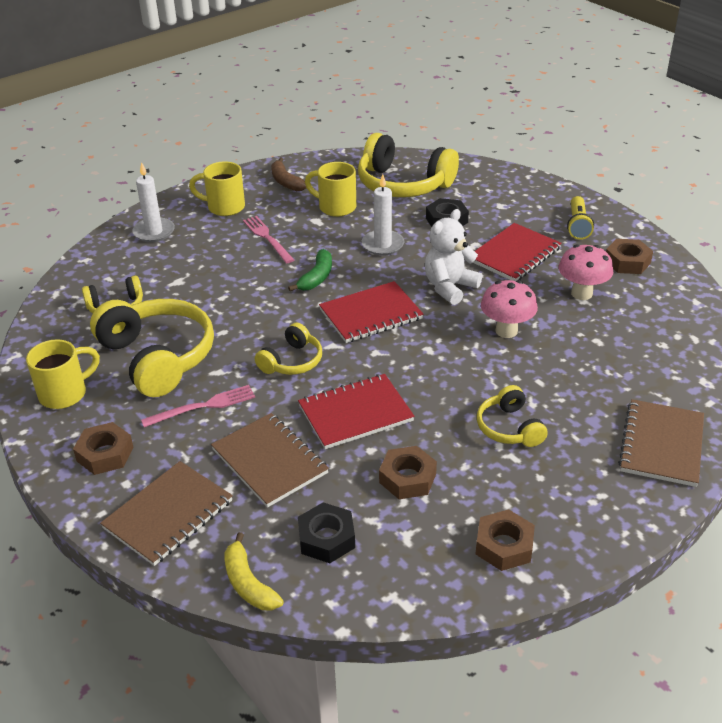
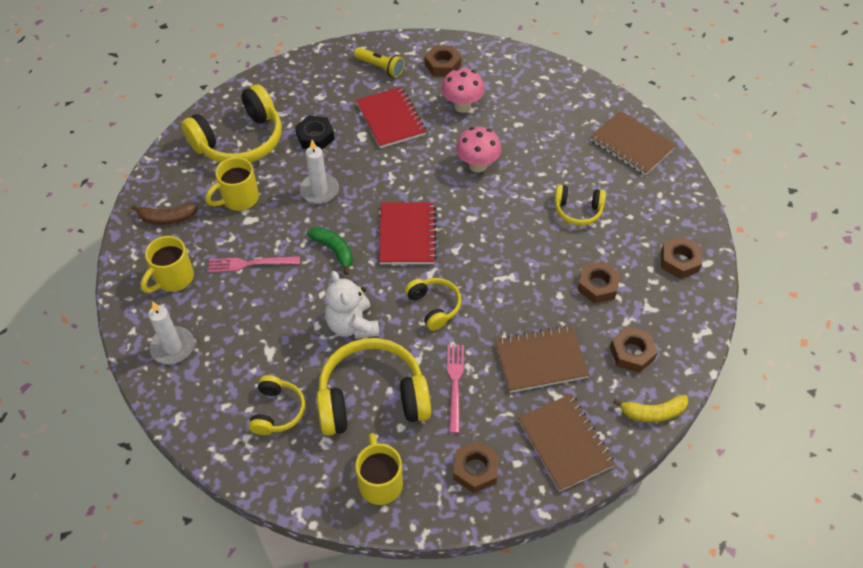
camera: 65 degrees left, 15 degrees up
(326, 538) = (632, 353): black nut -> brown nut
(355, 413) = (517, 289): red notebook -> none
(449, 287) = (405, 174): white teddy bear -> white teddy bear (352, 325)

